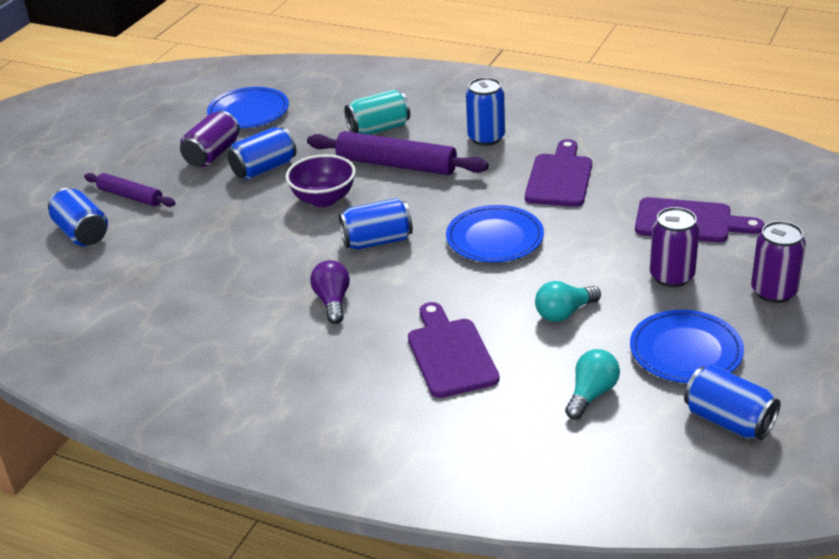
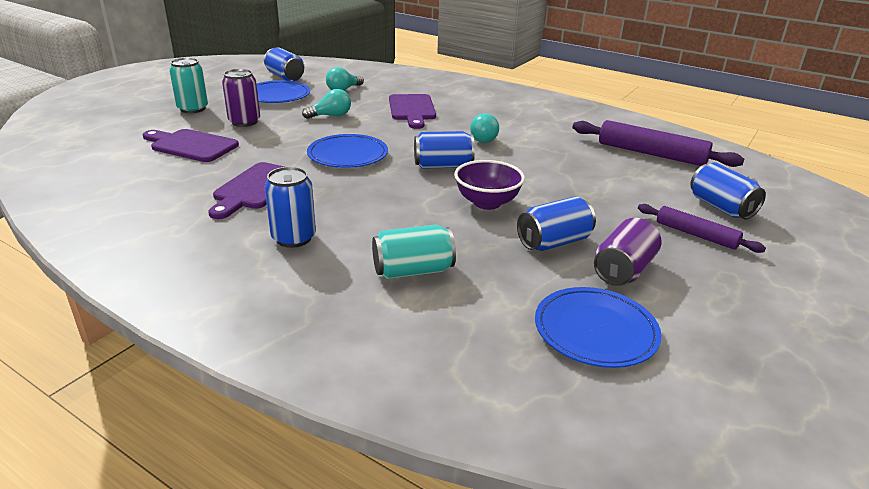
camera: 175 degrees left, 5 degrees down
(333, 301) = (483, 138): purple light bulb -> turquoise light bulb
(396, 165) = (406, 224): purple rolling pin -> purple rolling pin (651, 154)
(774, 291) = (193, 109): purple can -> turquoise can

